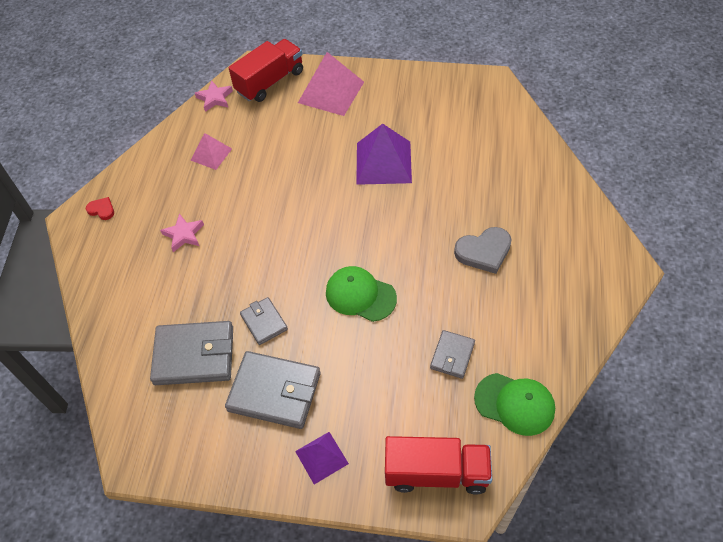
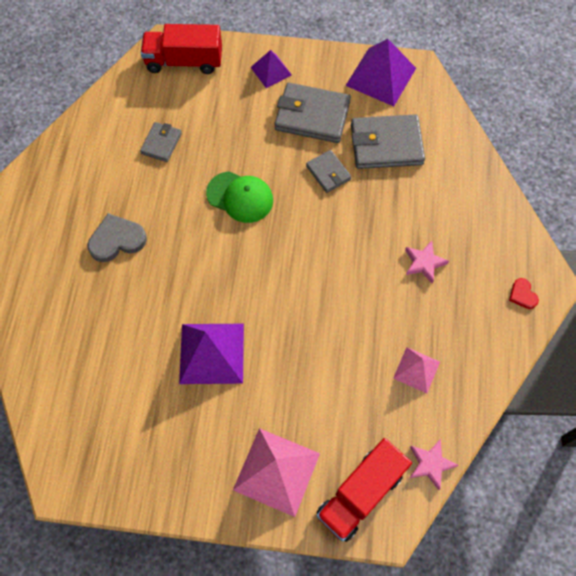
camera: 175 degrees right, 10 degrees up
(102, 210) = (522, 295): red heart -> red heart turned 45 degrees clockwise
(182, 448) = (380, 76): none -> purple pyramid
(515, 404) = (116, 107): green cap -> none

